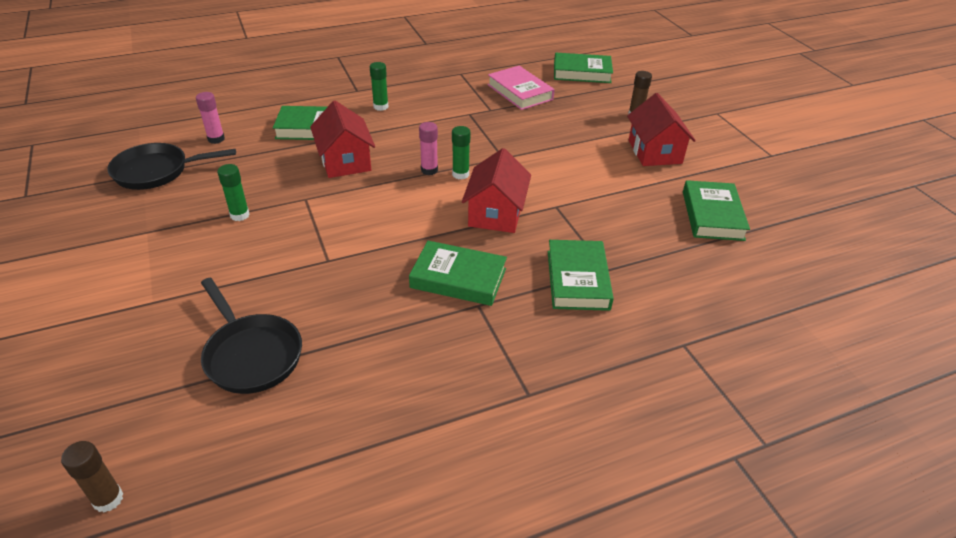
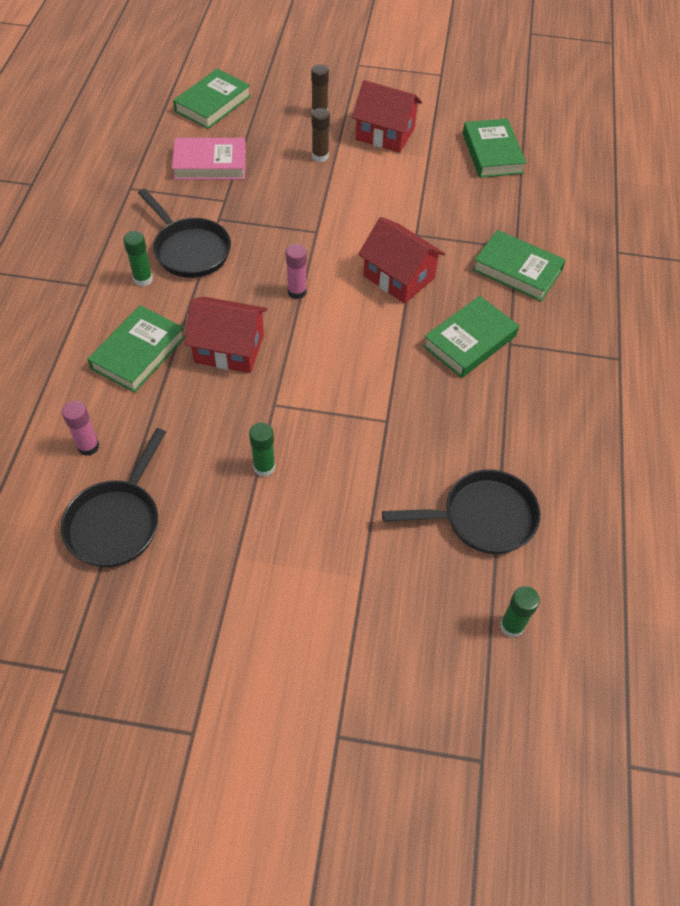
camera: 60 degrees left, 15 degrees up
(108, 499) = (595, 659): brown glue stick -> brown glue stick (320, 156)
(426, 113) = (189, 250): none -> black pan
(460, 174) = (321, 273): green glue stick -> green glue stick (511, 626)
(712, 215) = (492, 153): green book -> green book turned 45 degrees clockwise

